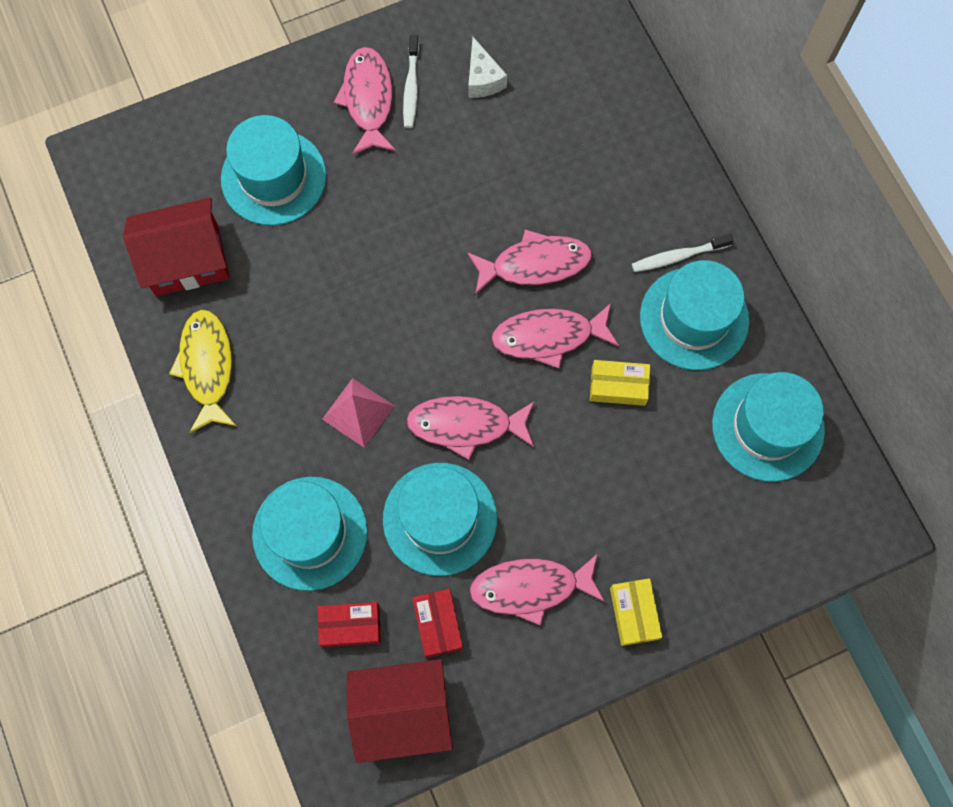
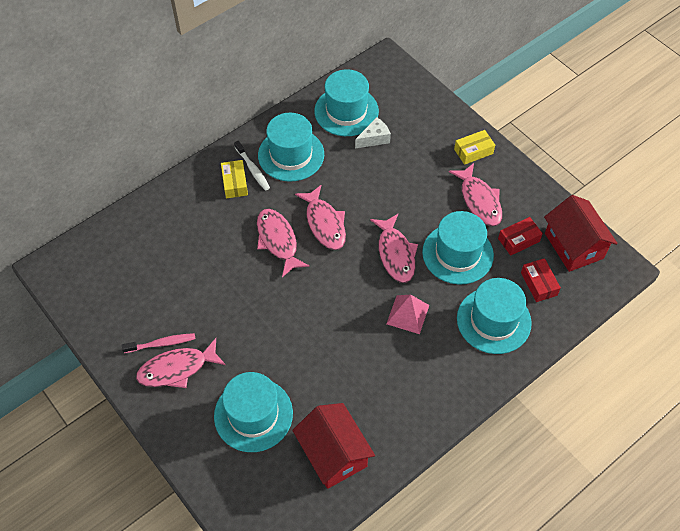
camera: 105 degrees left, 15 degrees down
(207, 367) = (408, 414): yellow fish -> none
(411, 87) = (161, 343): white toothbrush -> pink toothbrush
(483, 79) = (146, 301): white cheese -> white cheese (374, 138)
(618, 386) = (345, 183): yellow box -> yellow box (235, 183)

